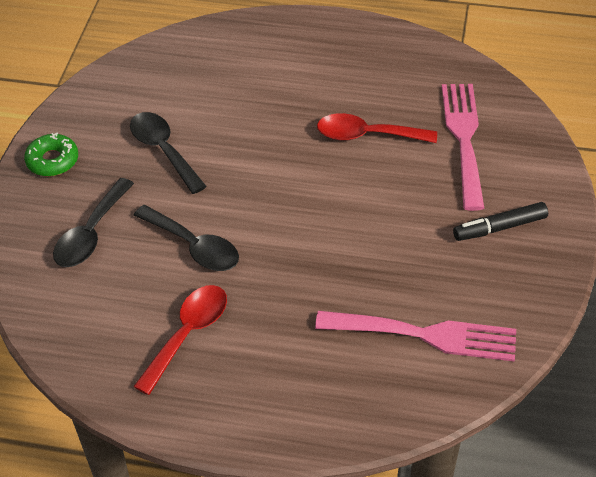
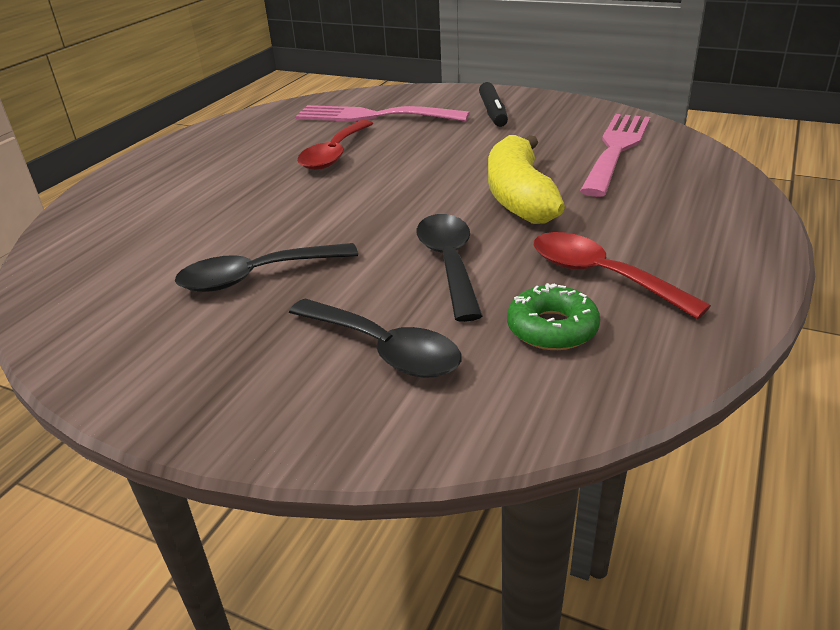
camera: 75 degrees left, 15 degrees down
(52, 160) = (191, 385): green donut -> green donut (552, 328)
(193, 246) = (449, 263): black spoon -> black spoon turned 60 degrees counterclockwise
(307, 272) = (519, 197): none -> yellow banana

